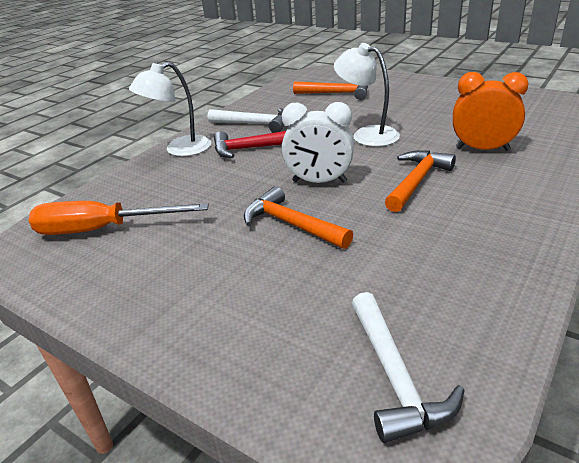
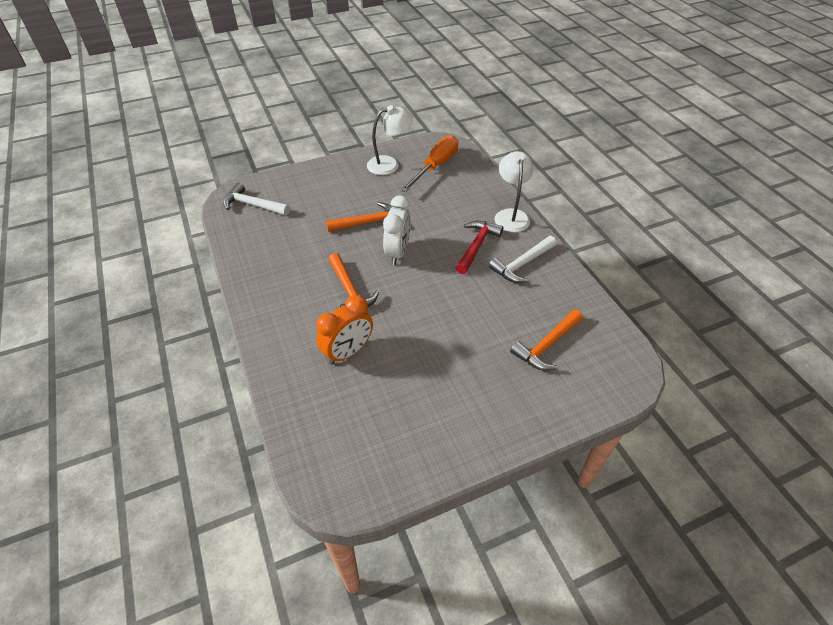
camera: 120 degrees right, 15 degrees up
(319, 181) = (398, 252): white clock -> white clock turned 150 degrees clockwise
(367, 134) = (437, 310): white lamp -> white lamp (389, 164)

